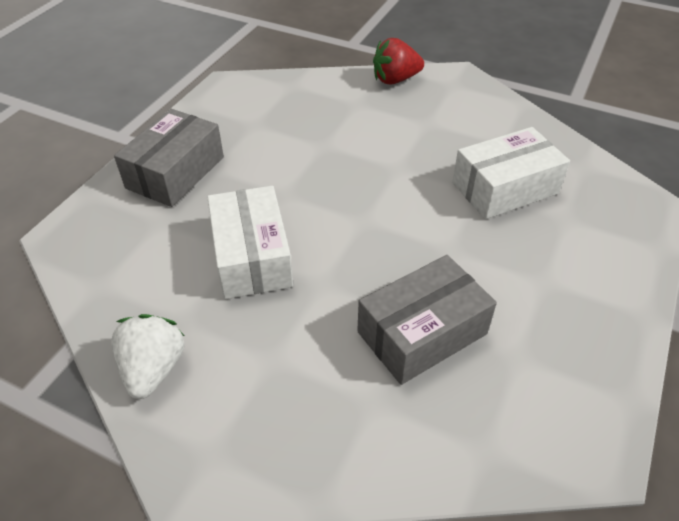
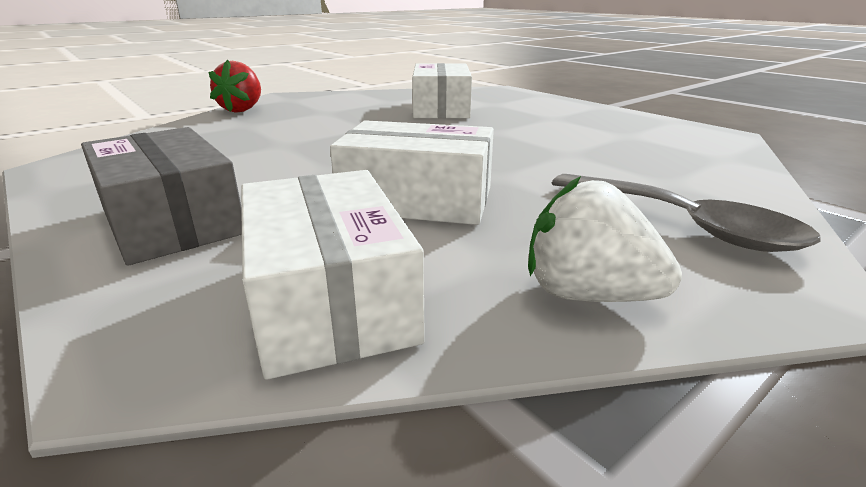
camera: 65 degrees left, 20 degrees down
(119, 269) = (329, 298): none -> white box
(276, 413) = (682, 224): none -> grey spoon
(422, 333) = (588, 154): grey box -> none

